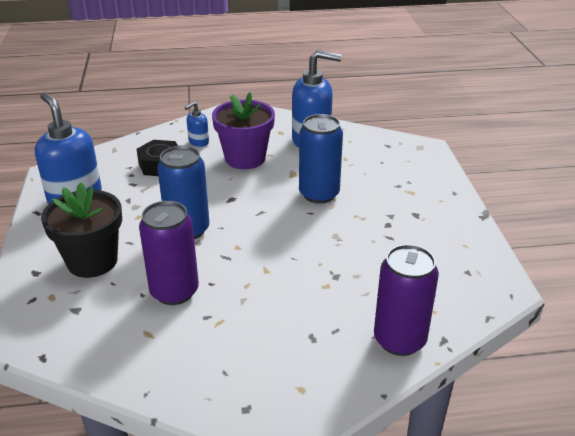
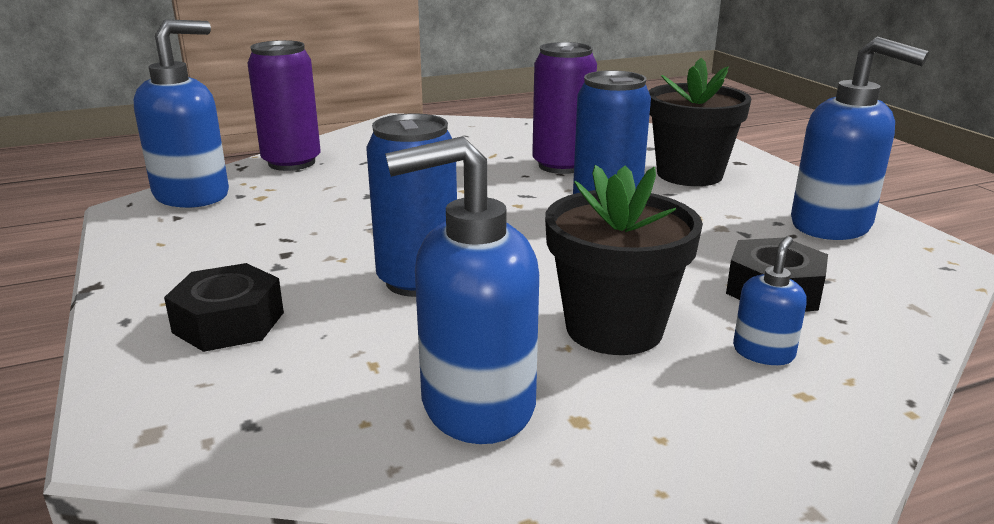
camera: 165 degrees right, 10 degrees down
(245, 158) = (614, 328): purple flower pot -> black flower pot
(406, 184) = (228, 322): none -> black nut
(468, 298) = (192, 195): none -> blue soap dispenser

